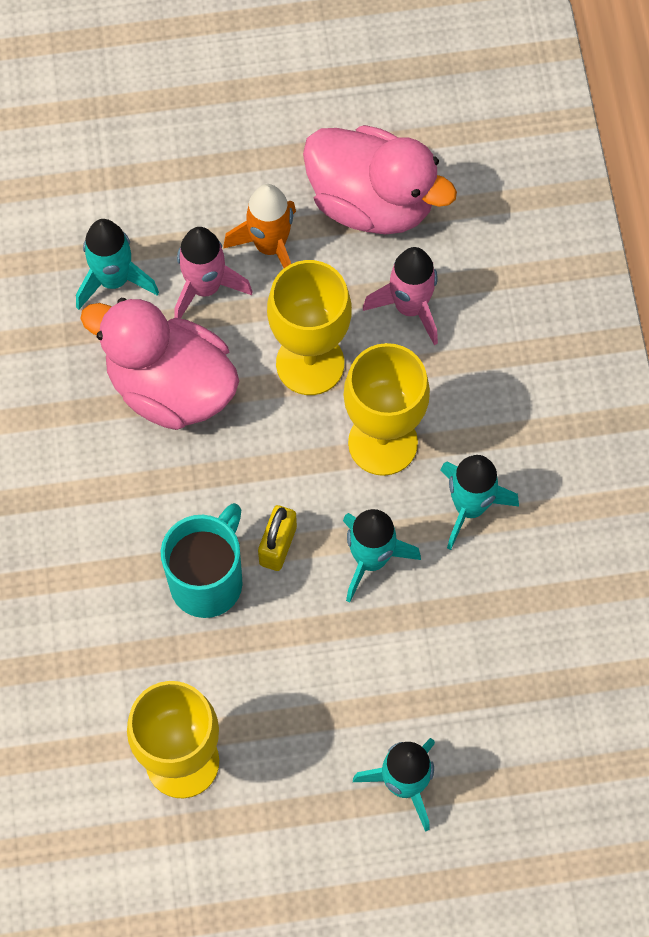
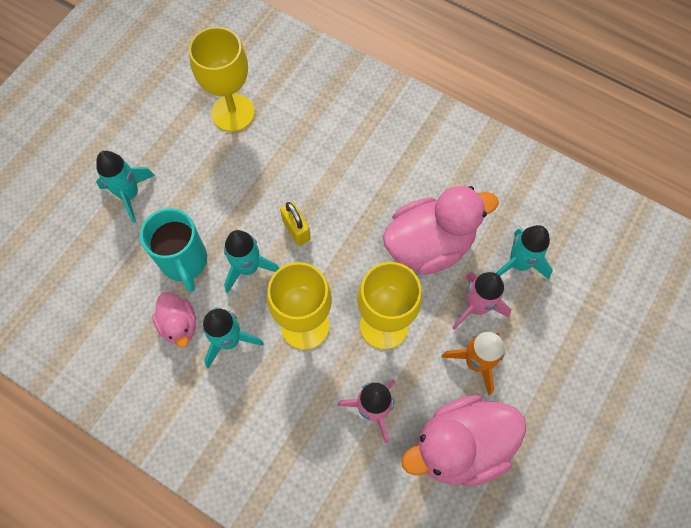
camera: 130 degrees right, 0 degrees up
(208, 580) = (308, 185): turquoise mug -> turquoise mug (184, 262)
(502, 575) = (179, 325): none -> pink duck

